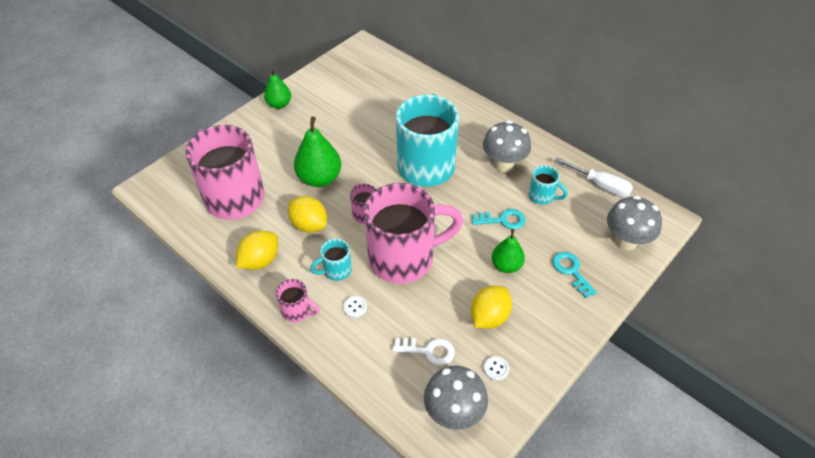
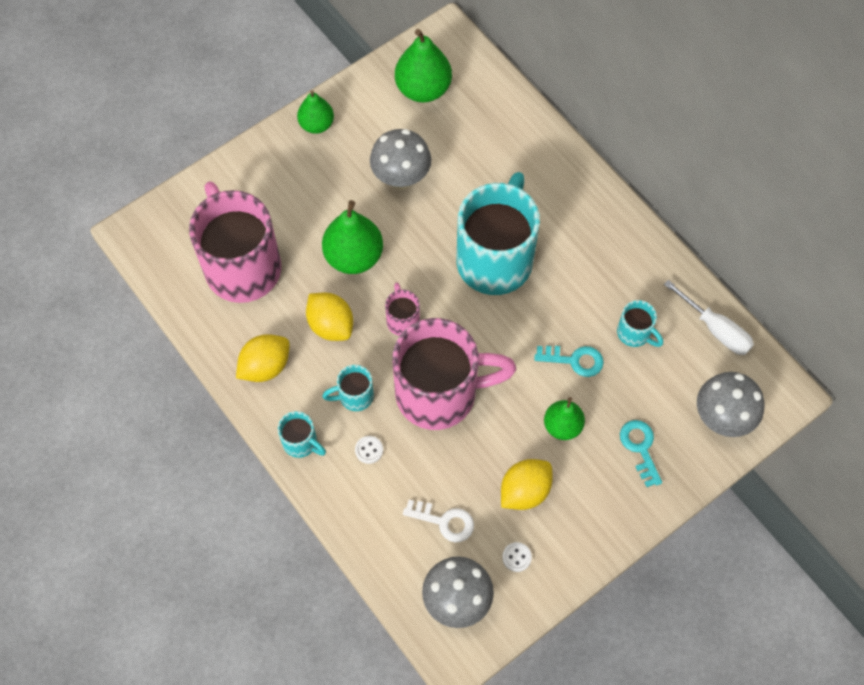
camera: 10 degrees right, 15 degrees up
(297, 311) = (301, 443): pink mug -> turquoise mug
(352, 75) = (423, 89): none -> green pear
(503, 164) = (597, 275): grey mushroom -> grey mushroom (401, 178)

